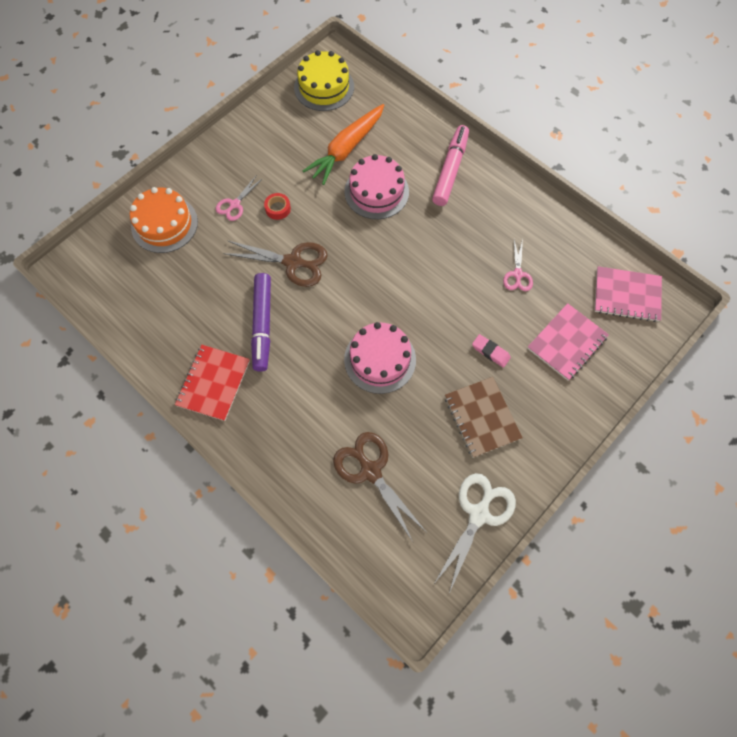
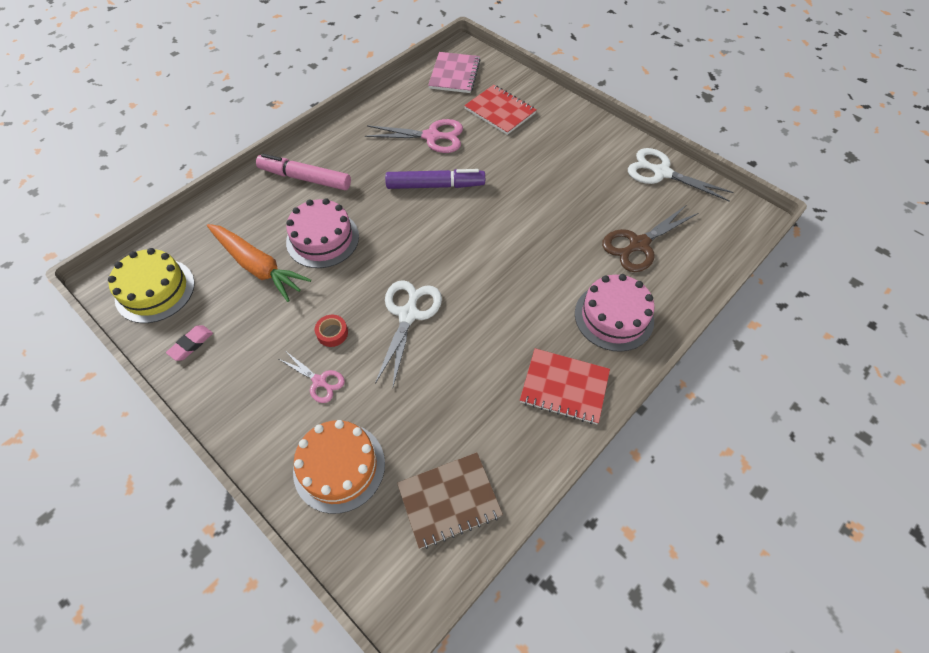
camera: 90 degrees left, 10 degrees down
(262, 325) = (489, 341): purple marker -> purple marker (435, 185)
(293, 262) = (408, 314): brown scissors -> white scissors
(380, 359) = (524, 237): pink cake -> pink cake (614, 317)
(482, 417) = (575, 167): brown notebook -> brown notebook (449, 500)
(490, 352) = (511, 158): pink eraser -> pink eraser (191, 344)
(517, 274) = (432, 136): pink scissors -> pink scissors, size x1.71
(566, 342) = (500, 111): pink notebook -> red notebook

